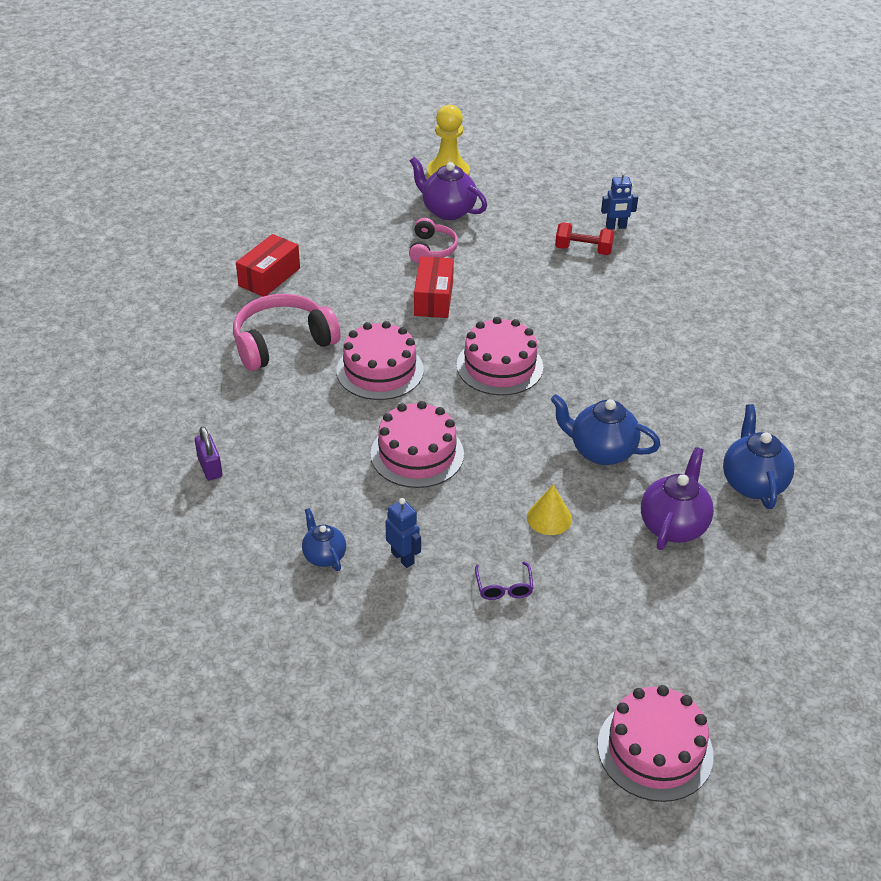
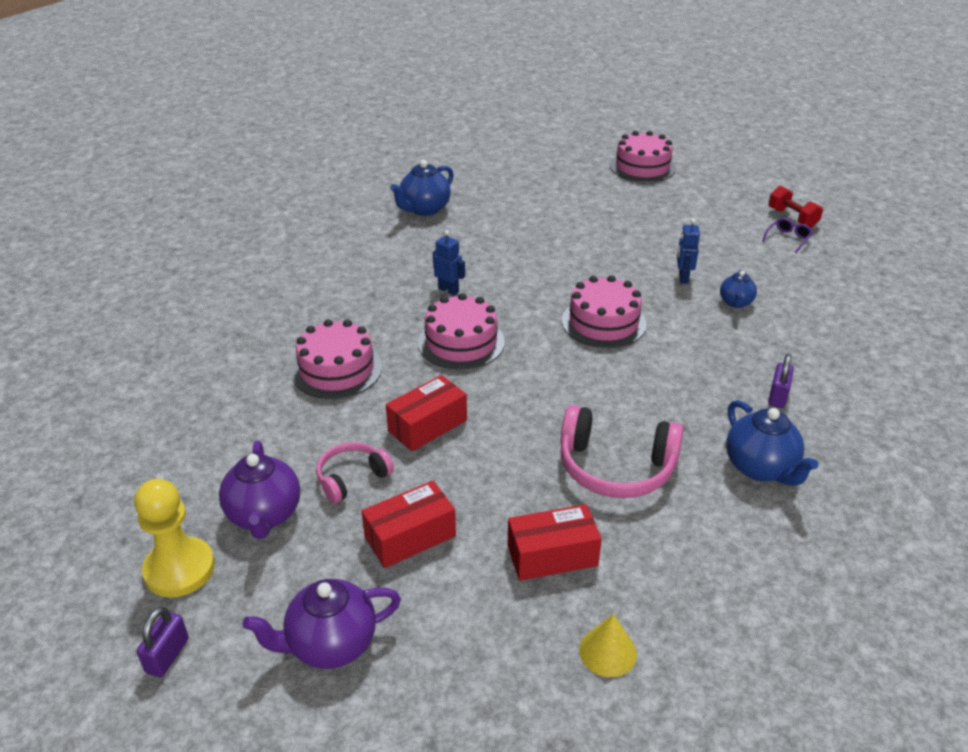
camera: 135 degrees left, 5 degrees down
(357, 243) = (410, 537): none -> red box
(380, 370) = (557, 392): pink cake -> pink cake (337, 369)
(398, 153) = (167, 655): none -> purple padlock
(504, 587) = (637, 239): purple glasses -> purple glasses (787, 239)
(549, 518) = (565, 251): yellow cone -> yellow cone (607, 651)
(583, 250) = (235, 389): red dumbbell -> red dumbbell (792, 218)
(601, 451) = (480, 262): blue teapot -> blue teapot (760, 468)
(616, 227) = (169, 392): blue robot -> blue robot (448, 290)
(673, 526) = (501, 216): purple teapot -> purple teapot (330, 644)

